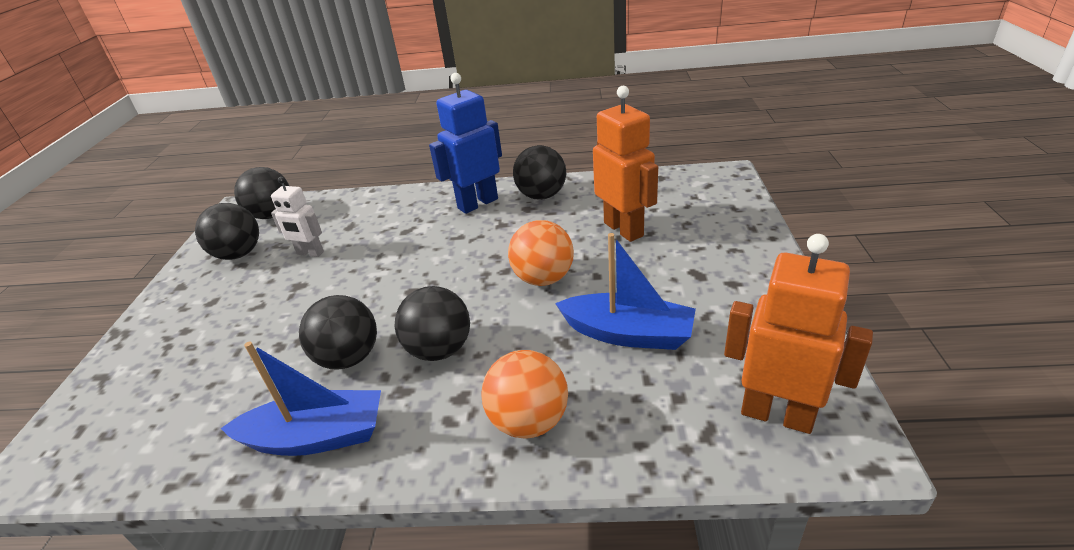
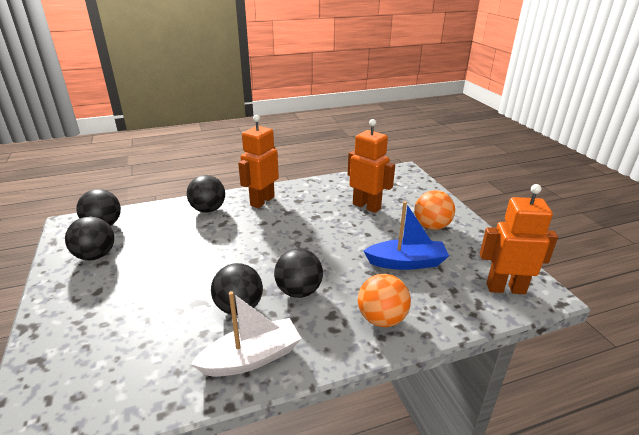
camera: 25 degrees left, 5 degrees down
(310, 253) = (157, 247): white robot -> none
(317, 437) = (251, 358): blue boat -> white boat
(477, 203) = (262, 201): blue robot -> orange robot
(541, 196) = (302, 192): black ball -> black ball (208, 209)
(543, 278) = (337, 240): orange ball -> orange ball (431, 226)

